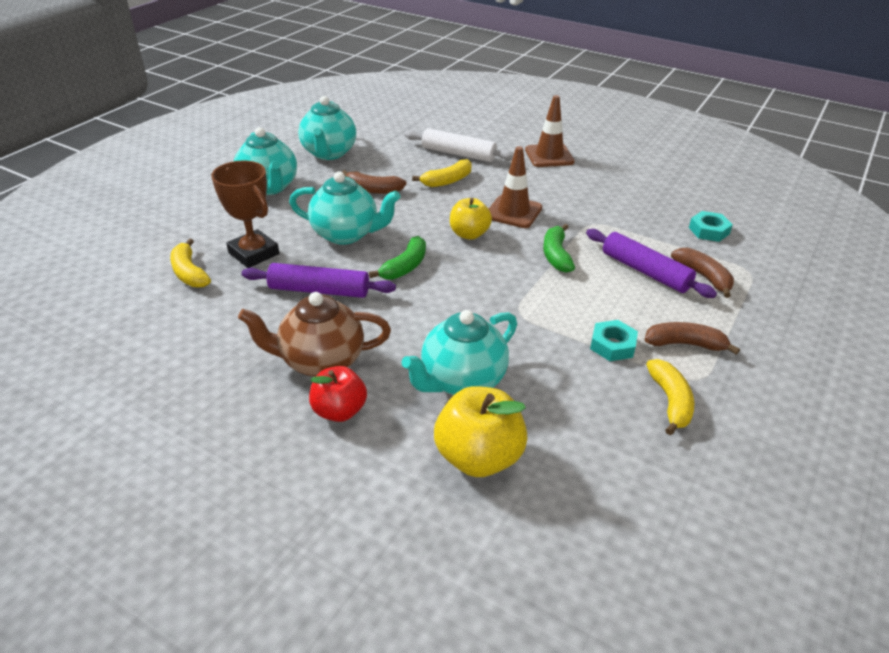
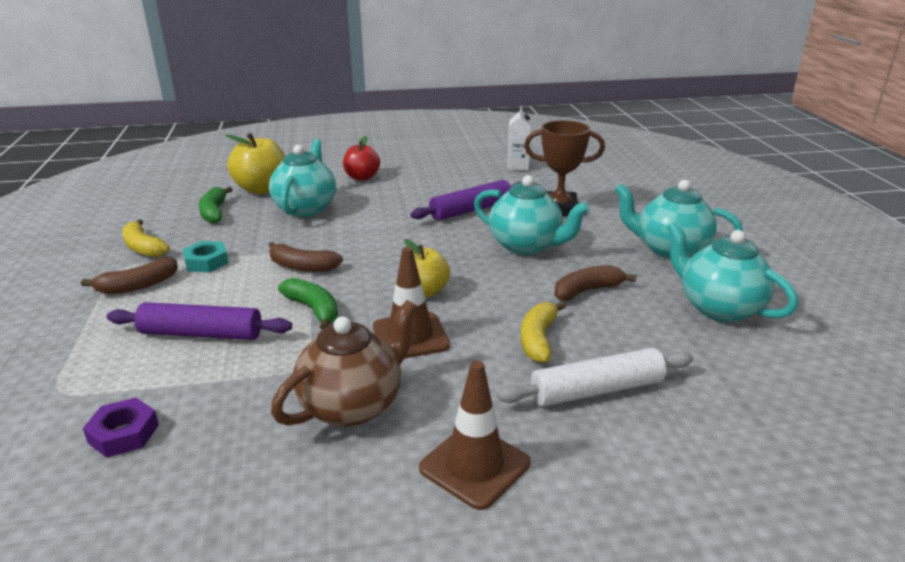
camera: 140 degrees right, 10 degrees down
(161, 329) = (518, 166): none -> white carton
(189, 273) = (569, 187): yellow banana -> none
(321, 361) = (405, 187): brown teapot -> brown teapot (352, 405)
(346, 234) = (526, 246): turquoise teapot -> turquoise teapot turned 120 degrees counterclockwise
(405, 267) = (437, 245): green banana -> green banana (214, 212)
(703, 277) = (125, 357): brown banana -> brown banana (302, 266)
(709, 231) = (124, 433): turquoise nut -> purple nut

